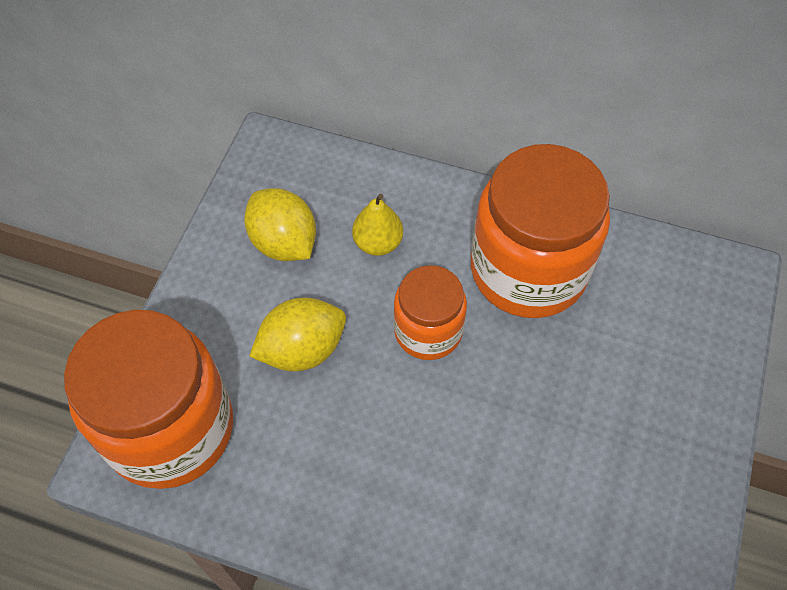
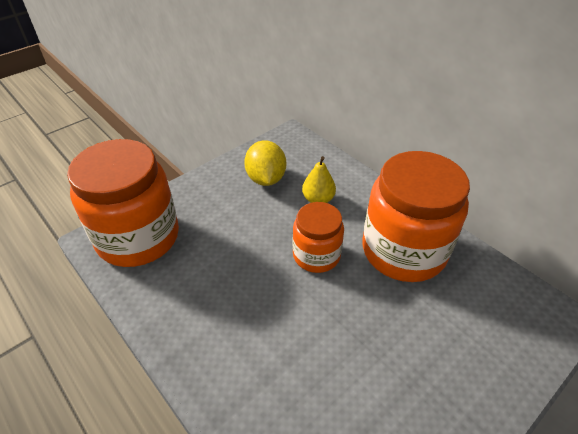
camera: 30 degrees right, 15 degrees down
(302, 349) = (236, 232): yellow lemon -> none

